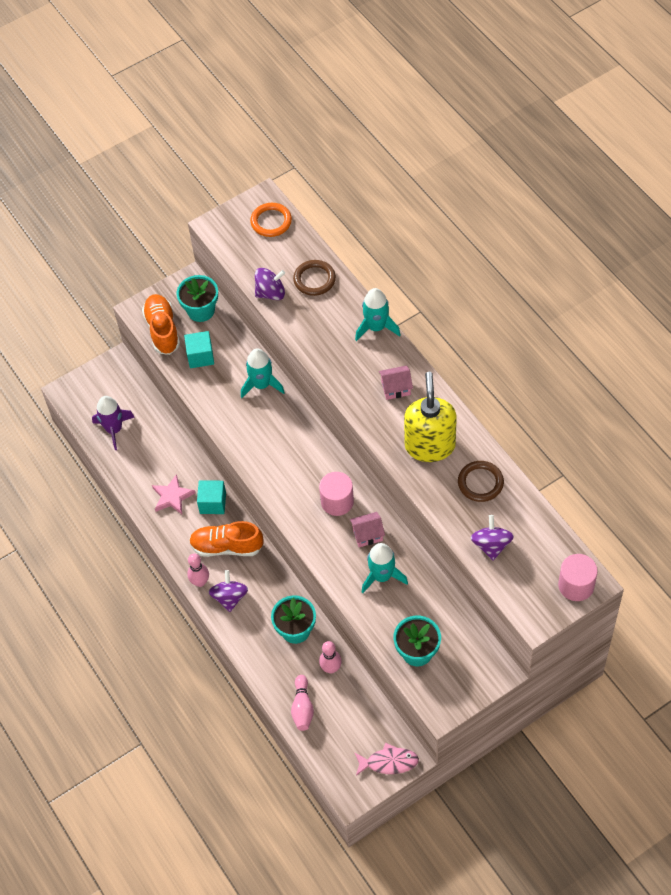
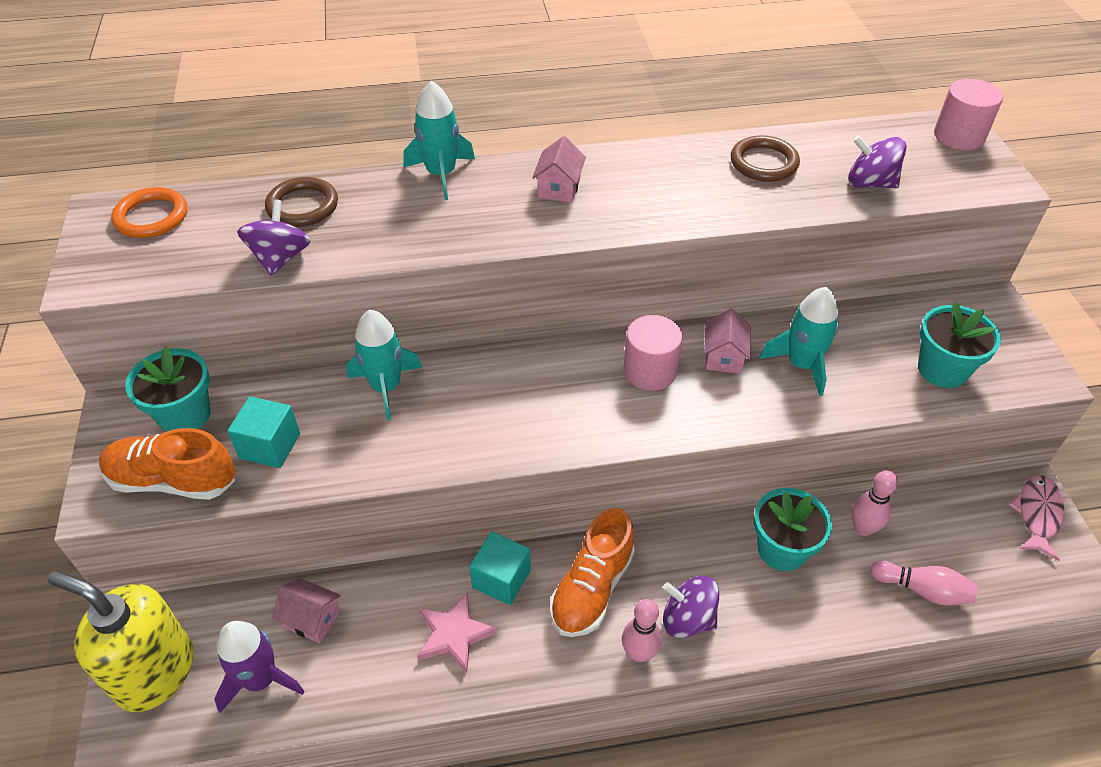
camera: 70 degrees left, 10 degrees down
(152, 432) = (312, 619): none -> pink house
(430, 445) = (677, 187): yellow soap dispenser -> yellow soap dispenser (154, 672)

